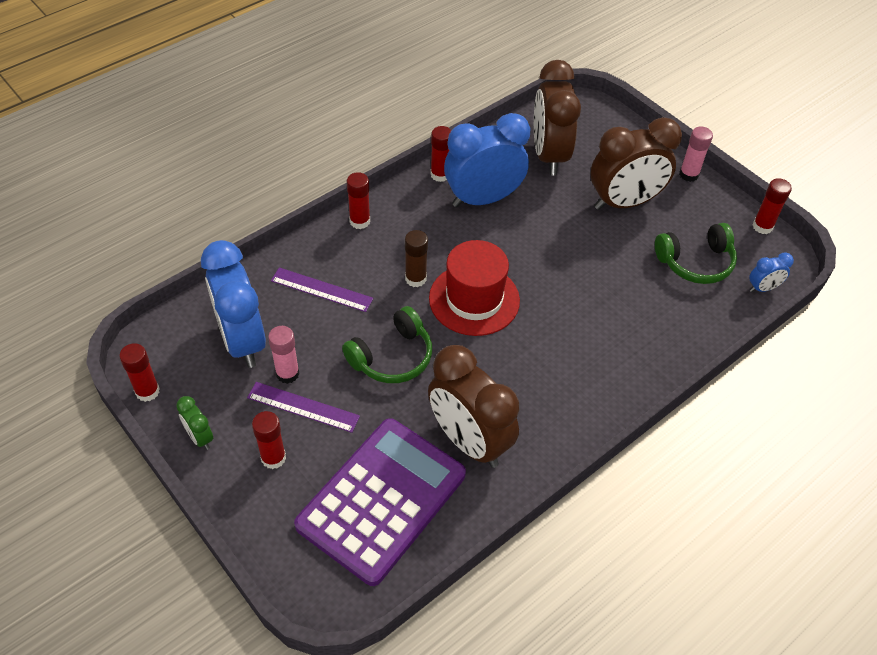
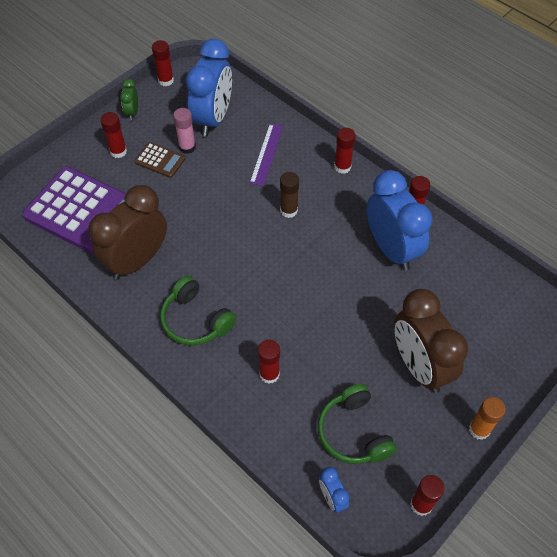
camera: 85 degrees right, 5 degrees up
(200, 437) = (132, 112): green clock -> green clock turned 45 degrees counterclockwise
(242, 340) = (213, 118): blue clock -> blue clock turned 135 degrees clockwise
(303, 407) = (160, 160): purple ruler -> brown calculator
(392, 357) = (209, 205): green headphones -> green headphones (196, 320)
(474, 299) = (274, 252): red hat -> none
(549, 155) = (465, 298): brown clock -> none
(632, 321) = (269, 374): none -> red glue stick
(688, 174) = (479, 429): pink glue stick -> orange glue stick

